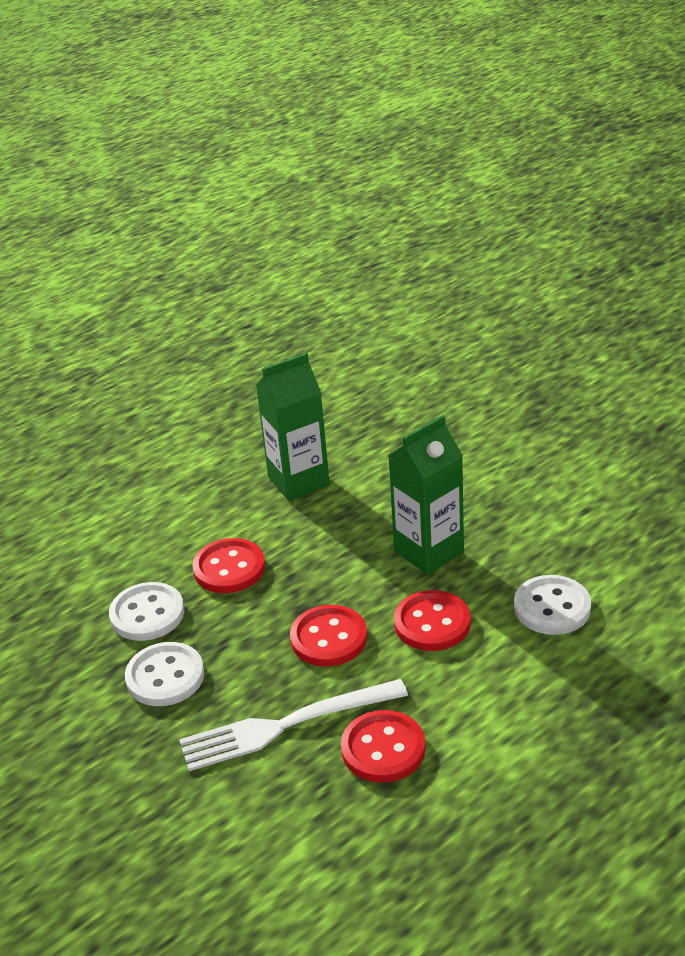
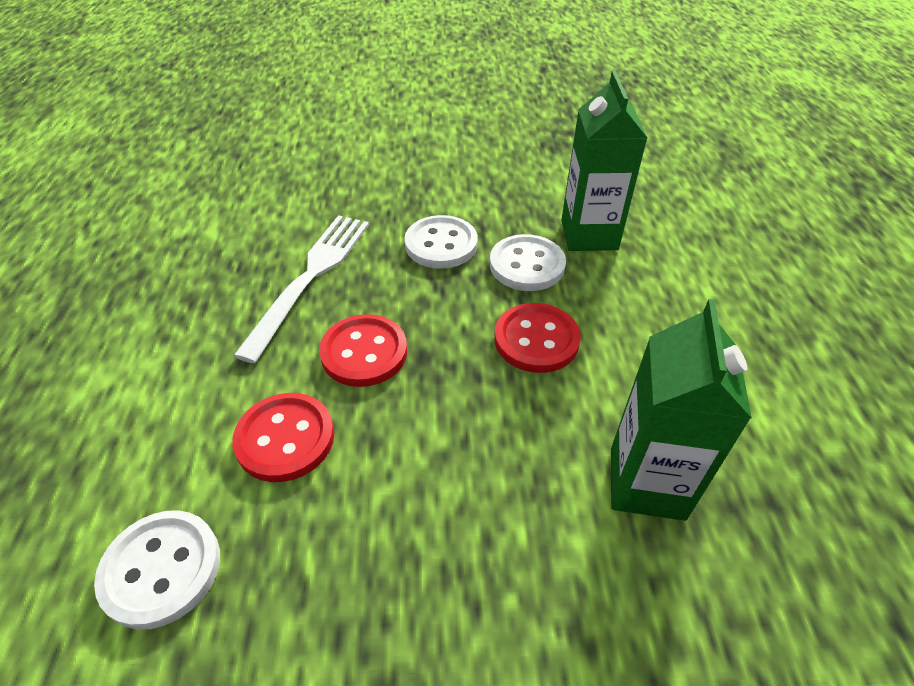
camera: 125 degrees right, 10 degrees up
(383, 749) = (215, 313): red button -> none
(429, 551) = (385, 520): green carton -> green carton (589, 235)

